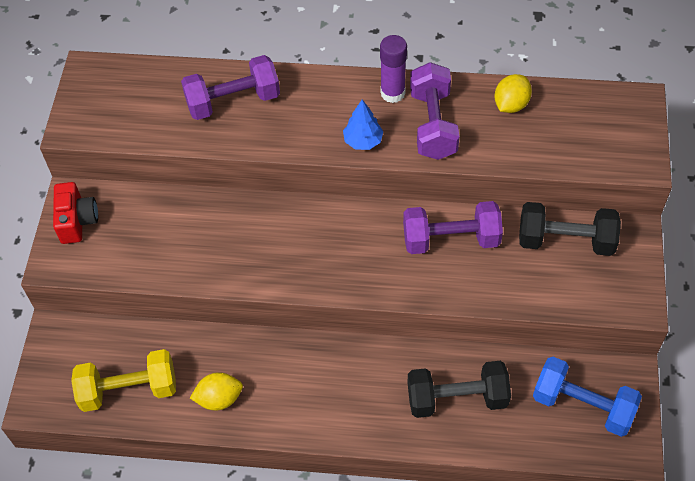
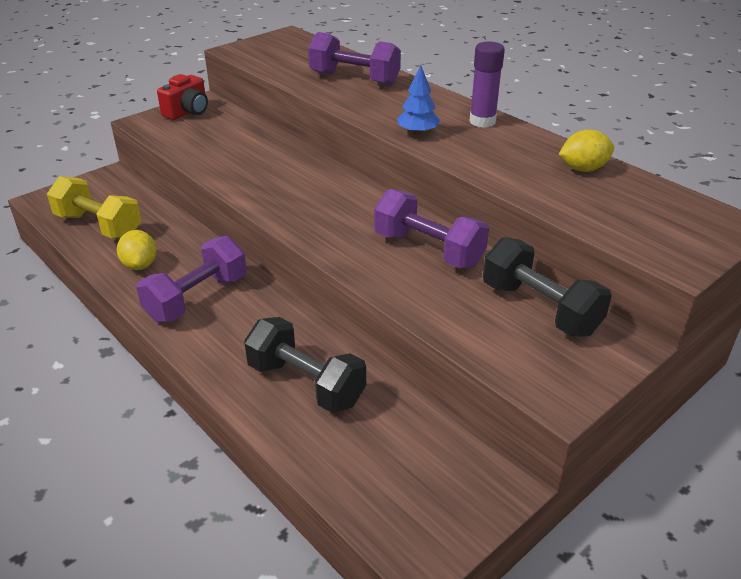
camera: 40 degrees right, 20 degrees down
(219, 399) = (140, 265): yellow lemon -> yellow lemon turned 45 degrees clockwise
(433, 124) = (491, 149): purple dumbbell -> purple dumbbell (197, 298)
(582, 405) = (417, 474): blue dumbbell -> none

